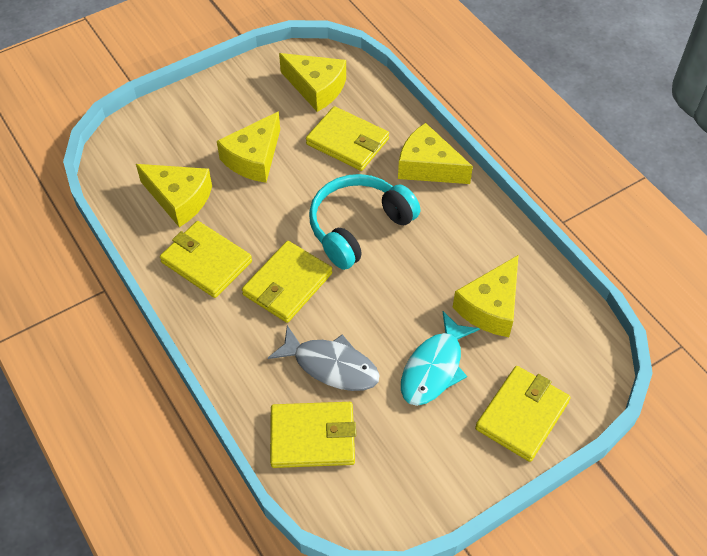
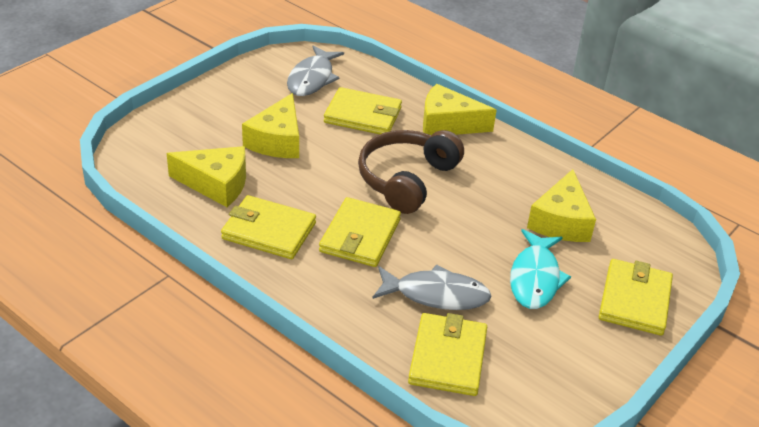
camera: 20 degrees left, 15 degrees down
(313, 437) = (448, 357): yellow wallet -> yellow wallet turned 60 degrees counterclockwise
(316, 88) = (312, 79): yellow cheese -> grey fish
(358, 227) = (406, 179): turquoise headphones -> brown headphones

